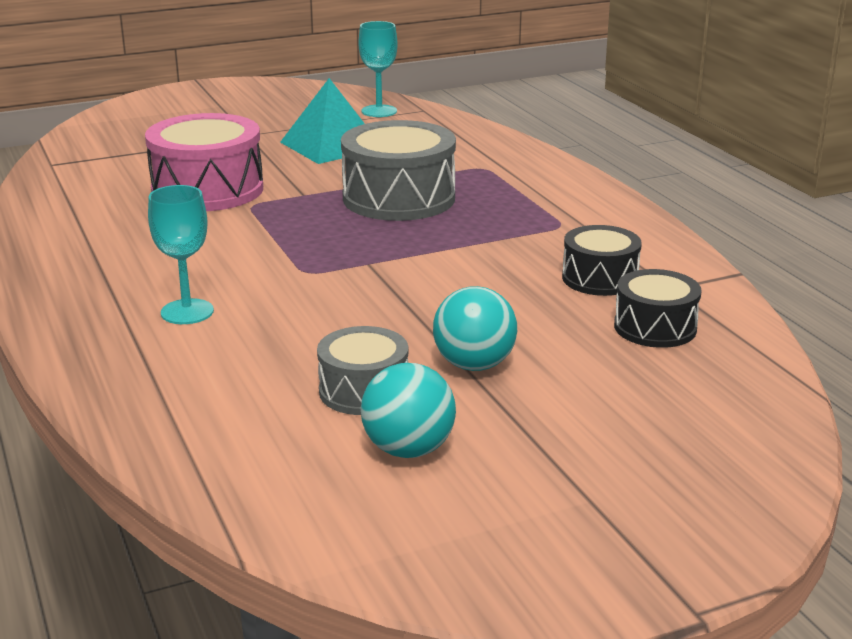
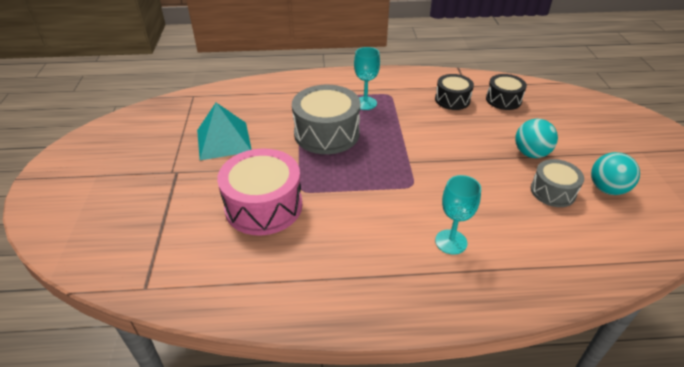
camera: 70 degrees left, 15 degrees up
(379, 111) = (179, 111): turquoise goblet -> turquoise goblet (365, 103)

